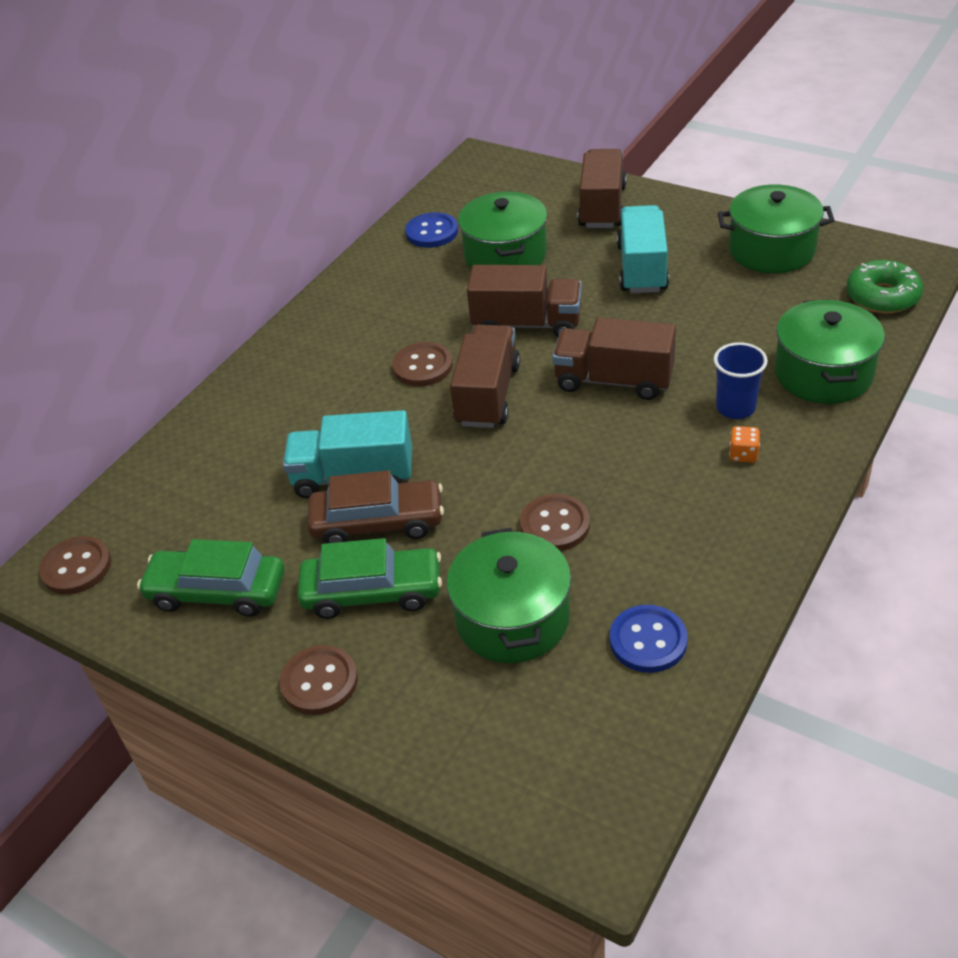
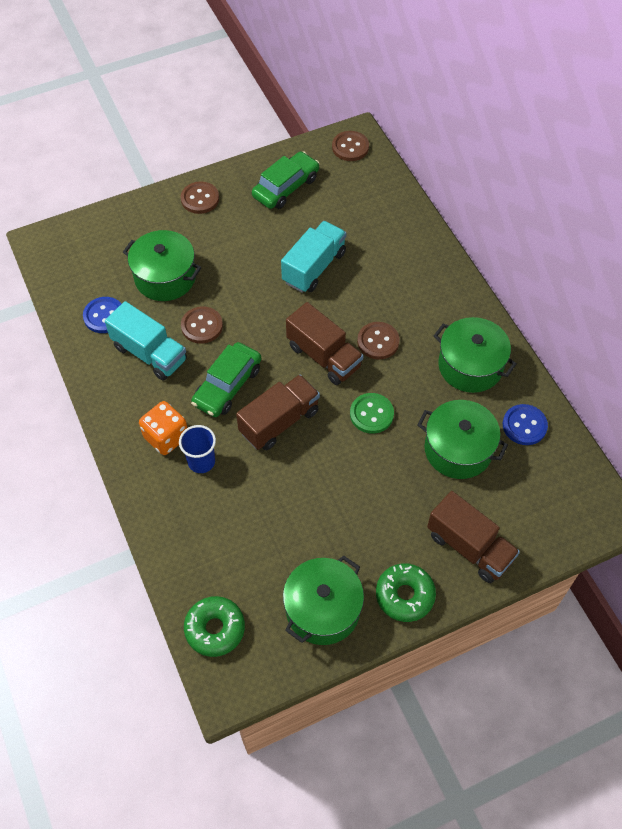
camera: 120 degrees right, 15 degrees up
(372, 592) = (230, 238): green car -> green car (227, 386)
(378, 523) = (272, 261): brown car -> none
(526, 324) = (371, 414): brown truck -> green button
(642, 268) = (373, 515): turquoise truck -> turquoise truck (150, 353)
(694, 217) = (405, 595): none -> green donut
(743, 454) = (166, 437): orange dice -> orange dice, size x1.98
(823, 373) = (184, 528): green pot -> green pot (470, 366)

